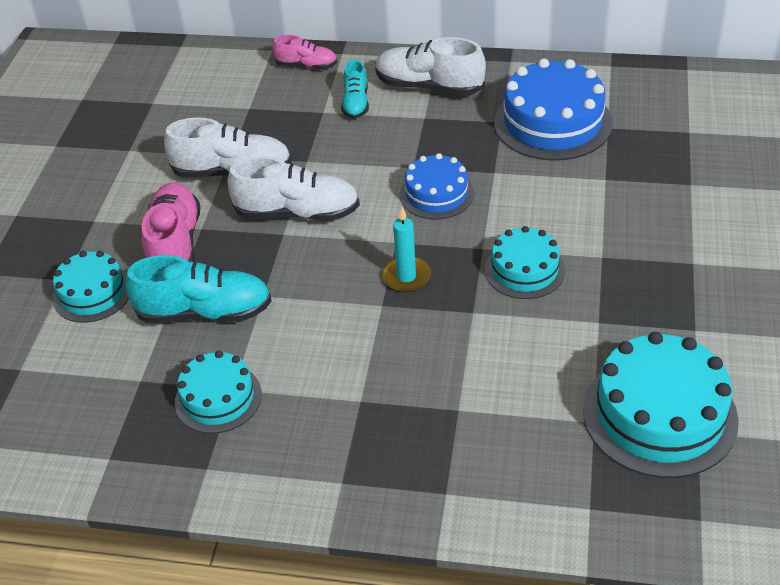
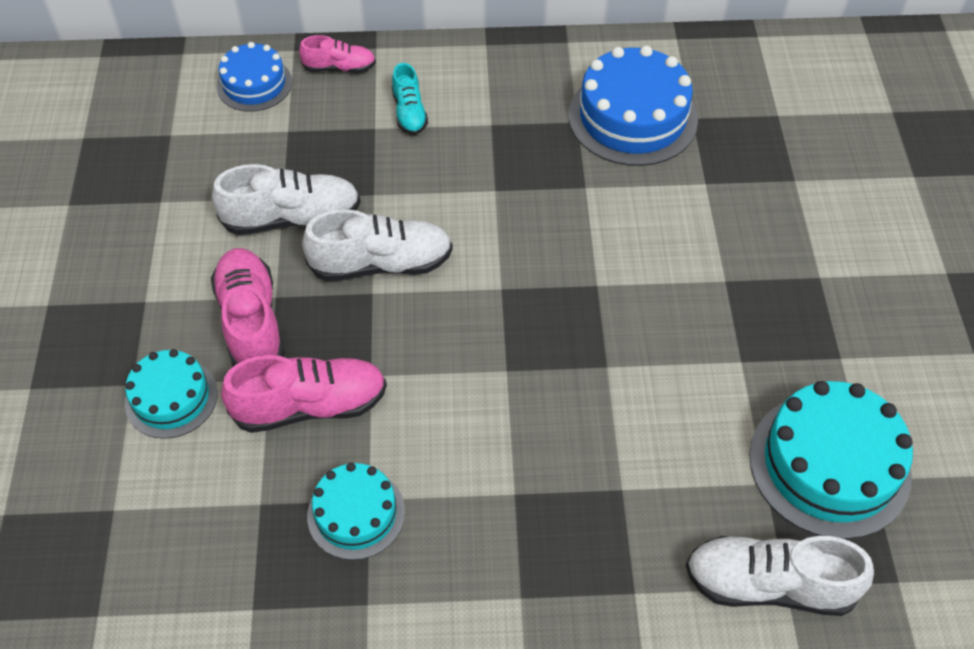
camera: 15 degrees left, 10 degrees up
(205, 312) = (310, 406): turquoise shoe -> pink shoe
(406, 277) = (524, 331): turquoise candle -> none
(429, 87) = (486, 83): white shoe -> white shoe (769, 585)
(436, 194) = (530, 222): blue cake -> blue cake (254, 84)
(524, 270) = (648, 307): turquoise cake -> none

